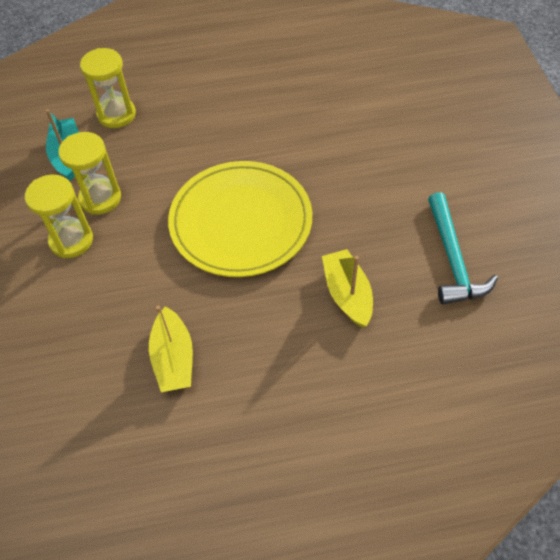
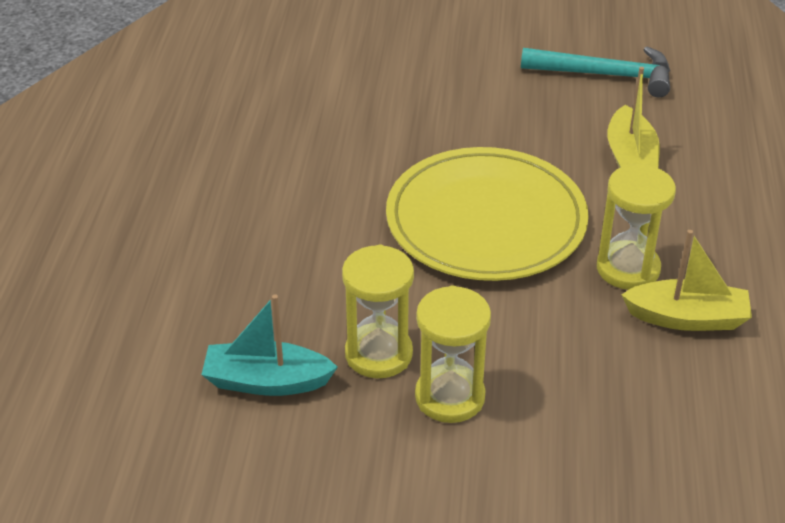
camera: 75 degrees left, 15 degrees down
(116, 114) = (205, 313): yellow hourglass -> yellow hourglass (628, 269)
(347, 294) = (630, 158): yellow boat -> yellow boat turned 90 degrees counterclockwise

